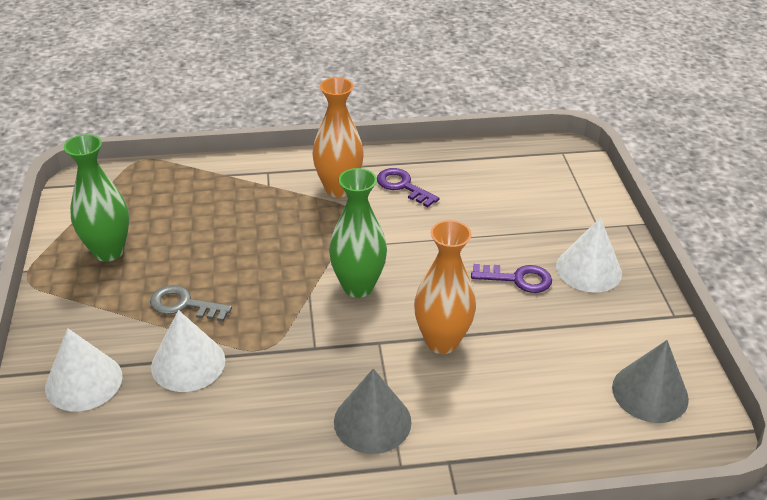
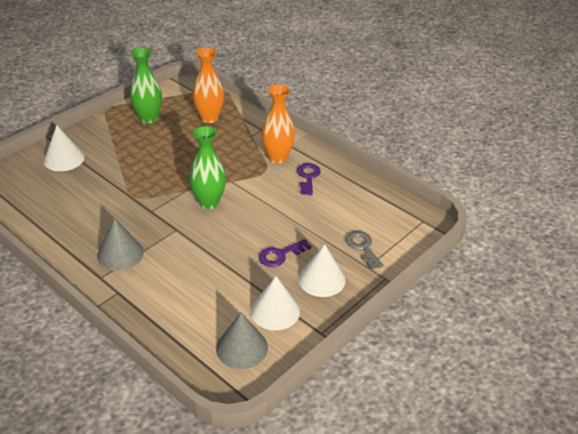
camera: 50 degrees right, 0 degrees up
(183, 305) = (137, 158): grey key -> grey key (362, 247)
(188, 363) = (102, 180): white cone -> white cone (275, 311)
(442, 341) = (199, 250): orange vase -> orange vase (209, 118)
(518, 279) = (280, 255): purple key -> purple key turned 90 degrees clockwise

